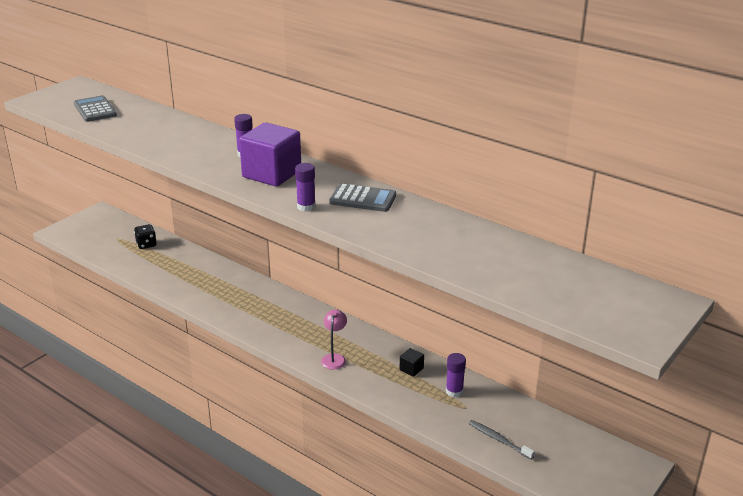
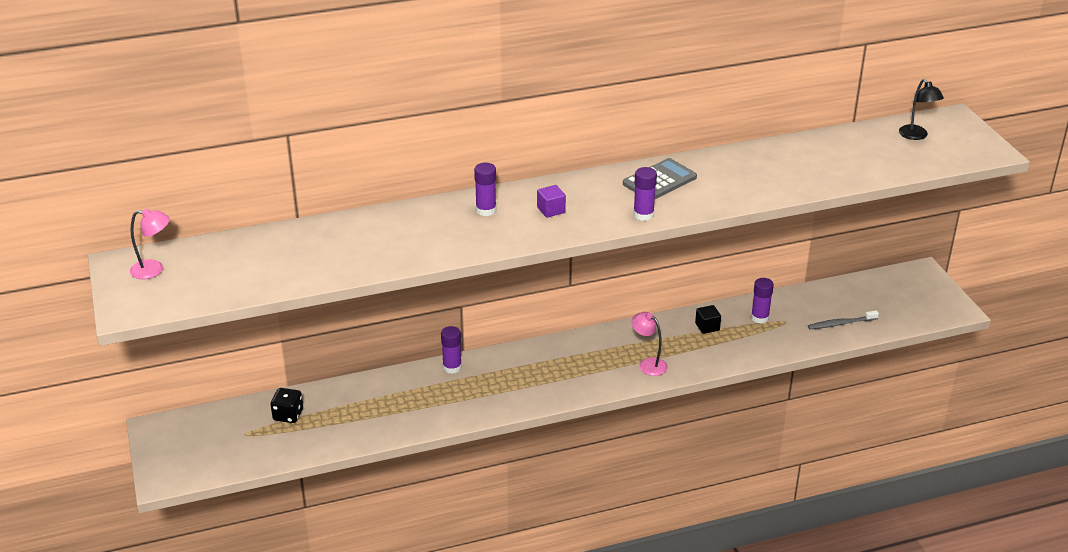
camera: 55 degrees left, 5 degrees up
(78, 93) = (154, 270): none -> pink lamp
(95, 110) = (229, 271): grey calculator -> none
(247, 280) = (452, 367): none -> purple glue stick
(272, 174) = (551, 210): purple cube -> purple cube, size x0.42
(606, 290) = (916, 136): none -> black lamp

